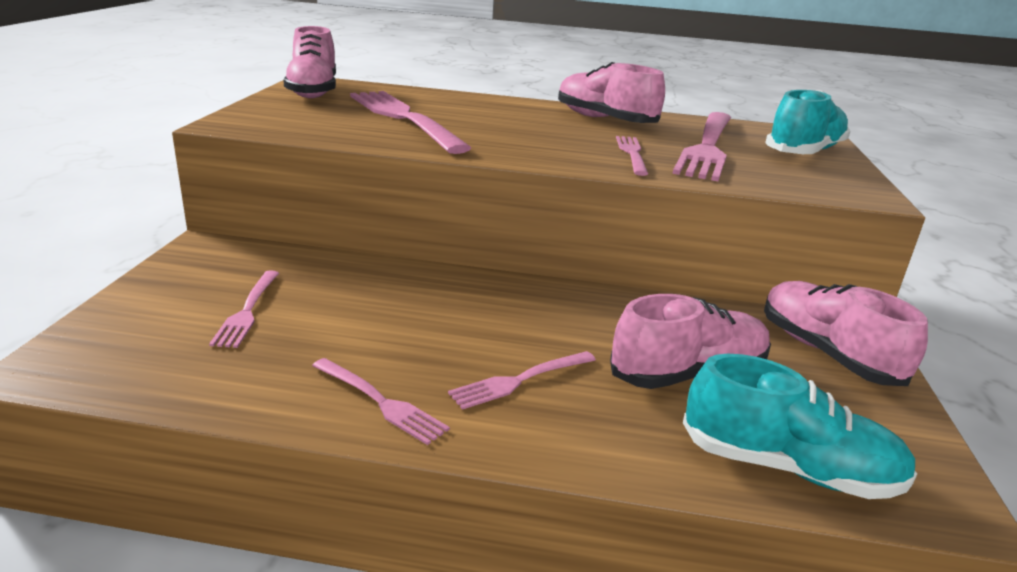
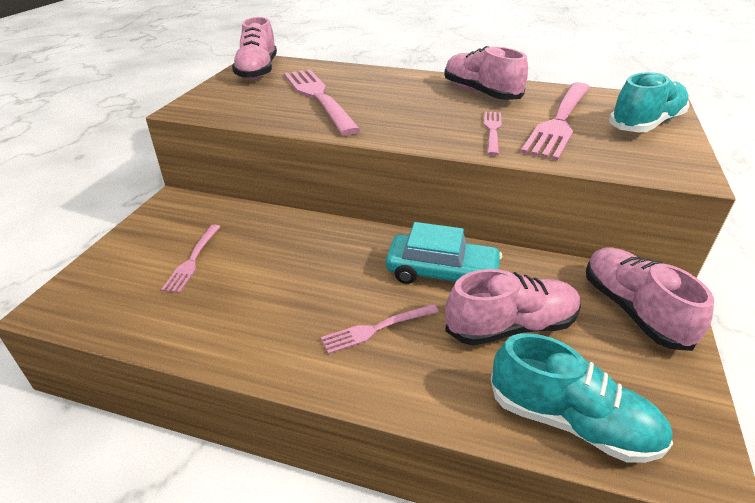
camera: 10 degrees right, 10 degrees up
(380, 402) = (270, 344): pink fork -> none
(587, 320) = (442, 273): none -> turquoise car

